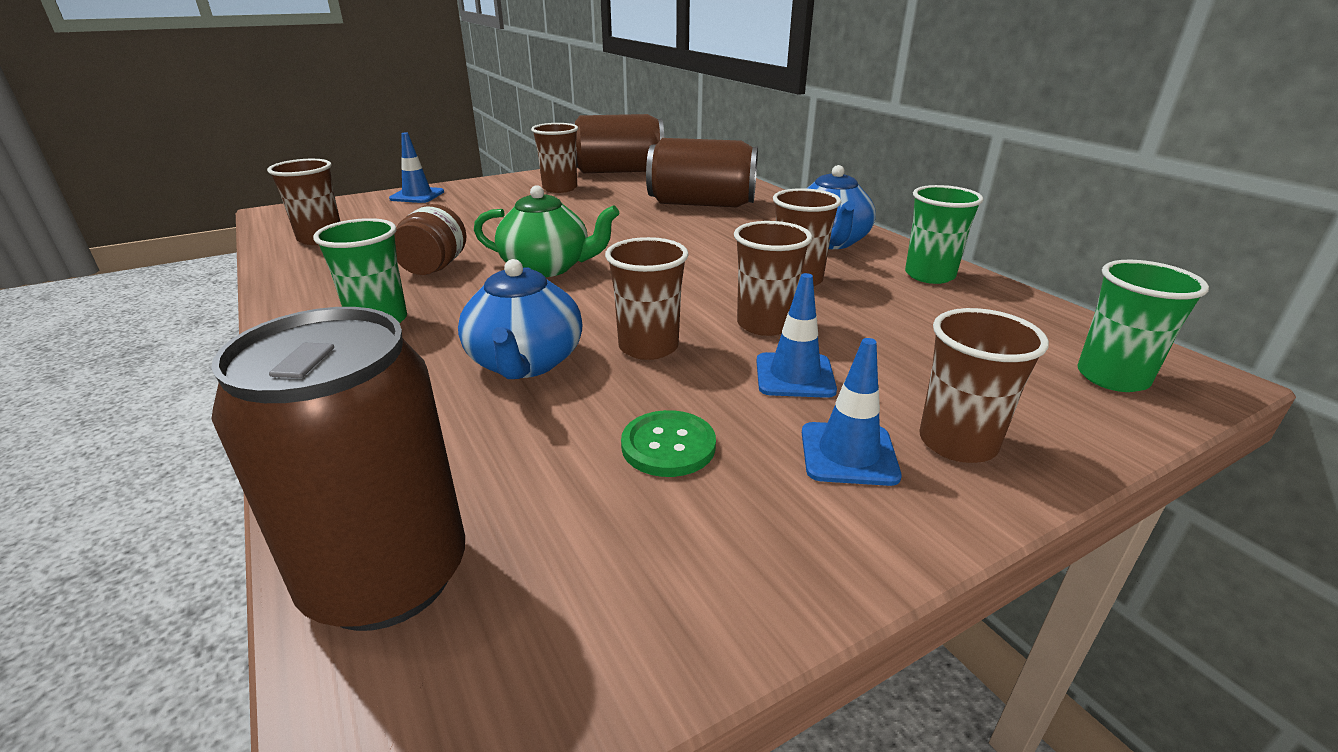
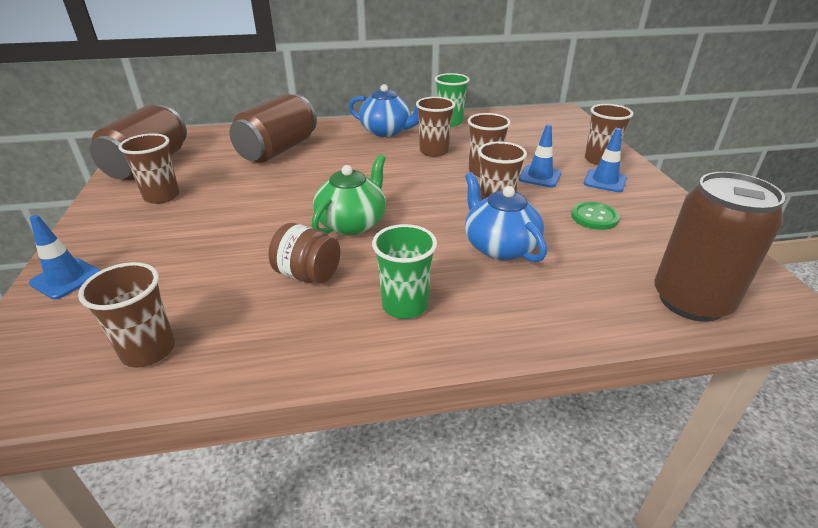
camera: 70 degrees left, 5 degrees up
(525, 363) = (499, 246): blue teapot -> blue teapot turned 135 degrees counterclockwise
(1112, 377) = (559, 122): green cup -> none

